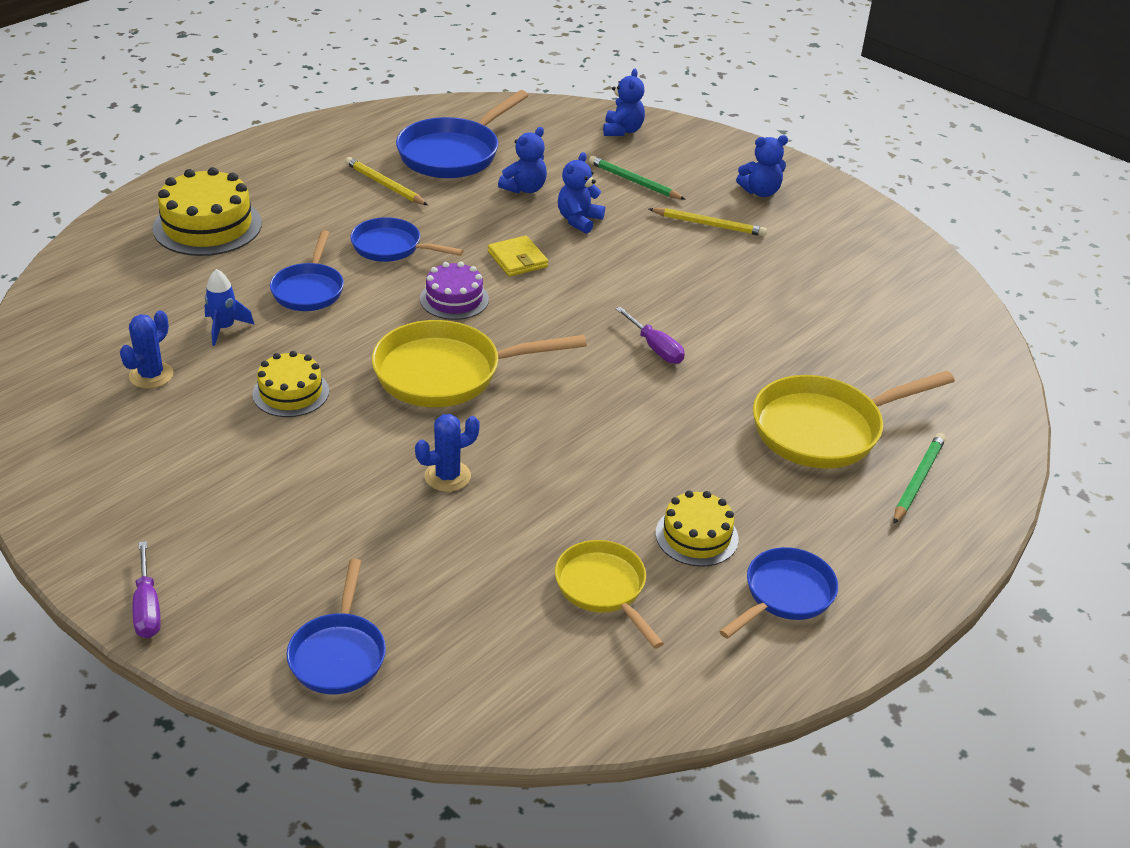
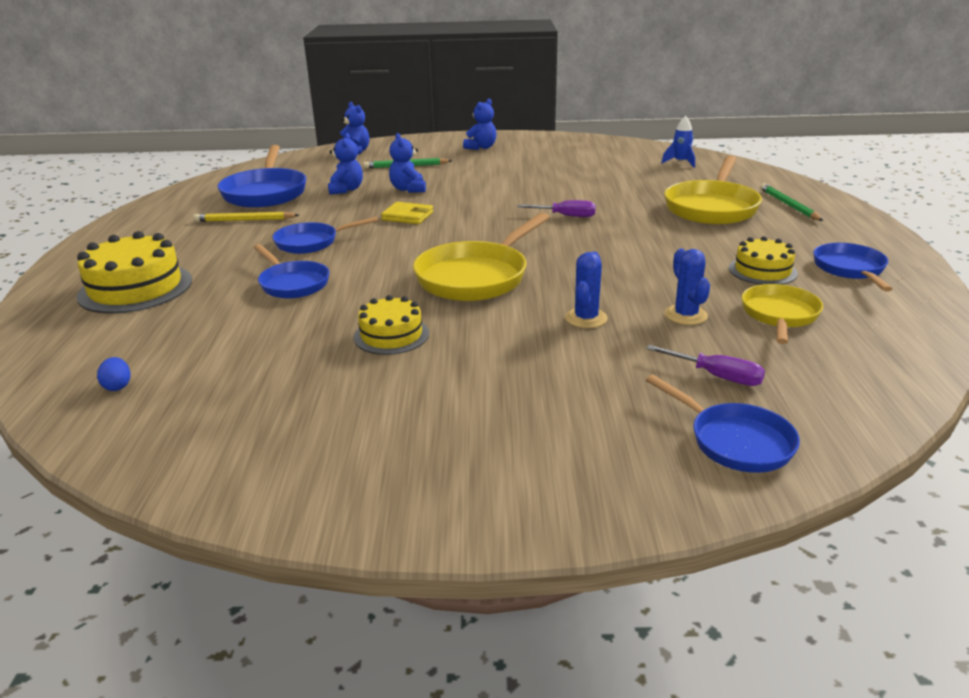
camera: 40 degrees left, 10 degrees down
(81, 323) = (118, 386): none -> blue egg
(147, 607) = (552, 514): purple screwdriver -> purple screwdriver (716, 376)
(151, 375) = (253, 382): blue cactus -> blue cactus (685, 315)
(224, 328) = (264, 329): blue rocket -> blue rocket (680, 162)
(454, 299) = (406, 246): purple cake -> none
(603, 588) = (779, 315): yellow pan -> yellow pan turned 90 degrees clockwise
(709, 225) = (483, 166): yellow pencil -> none

